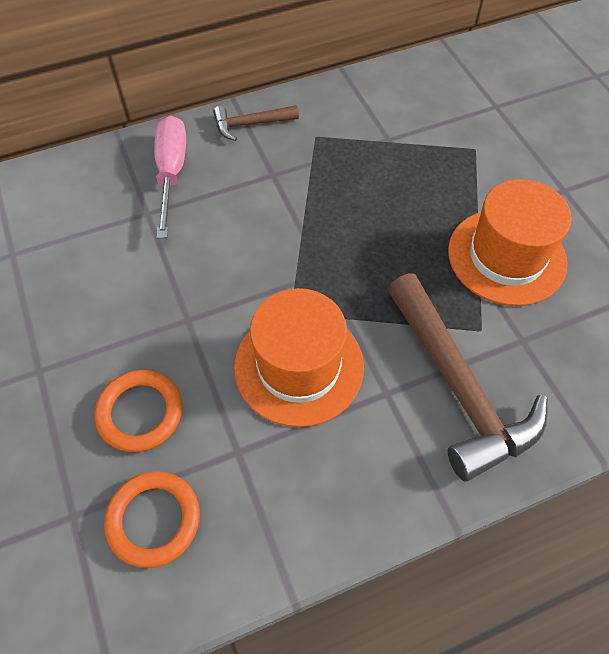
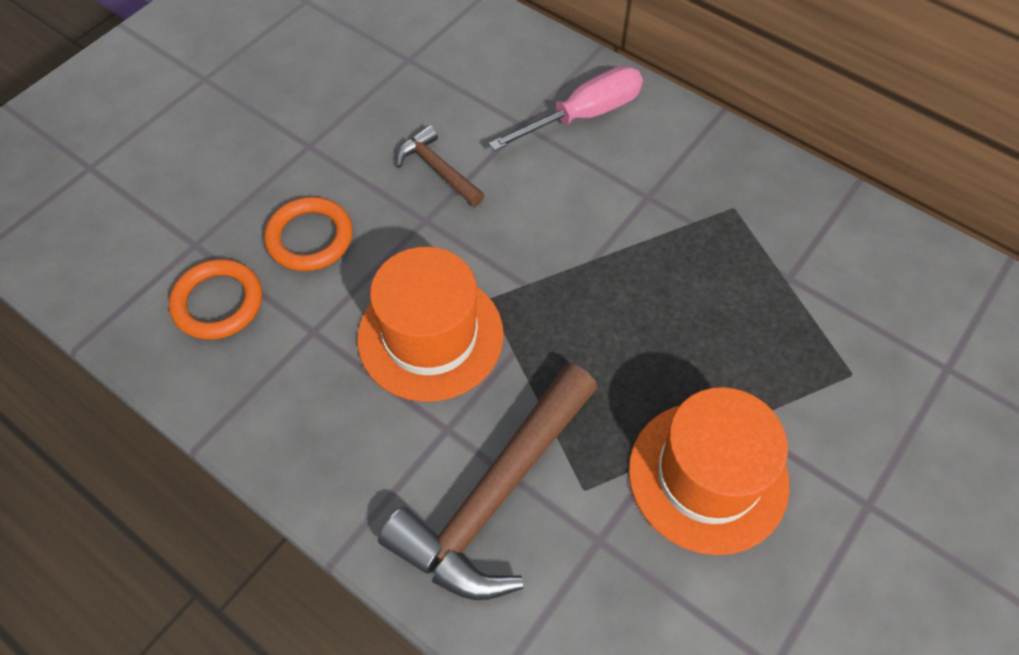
camera: 60 degrees right, 0 degrees up
(251, 124) = (700, 143): brown hammer -> brown hammer (438, 169)

